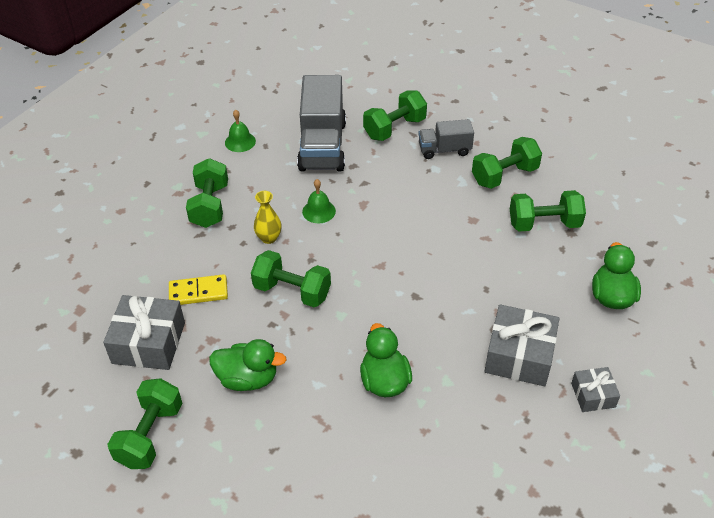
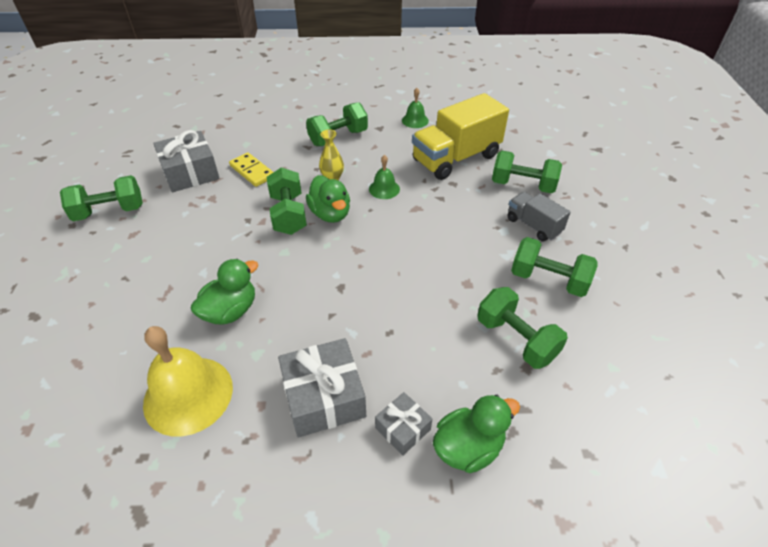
camera: 55 degrees right, 0 degrees up
(248, 379) = (186, 233): green duck -> green duck (330, 214)
(322, 146) = (456, 158): grey truck -> yellow truck
(457, 442) = (188, 395): none -> yellow bell
(593, 395) = (313, 490): grey gift -> grey gift (402, 428)

